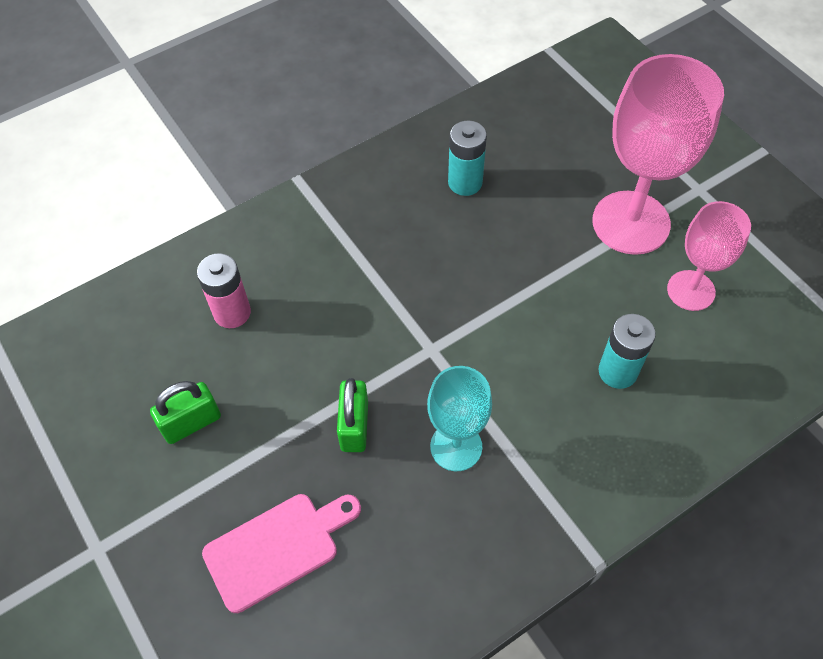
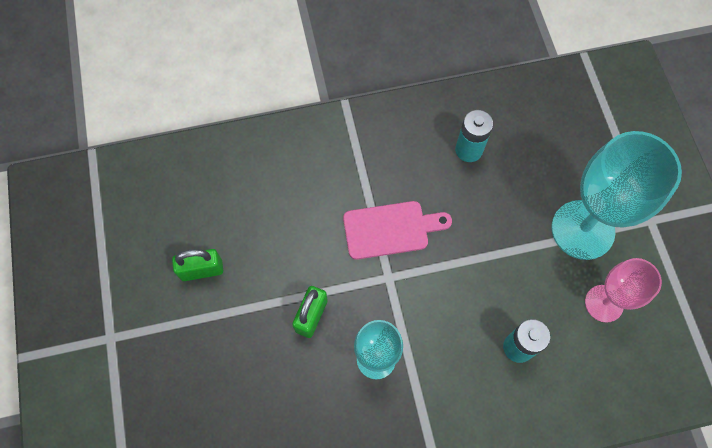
camera: 20 degrees right, 10 degrees up
(232, 312) = (259, 195): pink battery -> none
(277, 548) = (226, 385): pink cutting board -> pink cutting board (390, 229)
(631, 222) = (582, 230): pink goblet -> turquoise goblet

